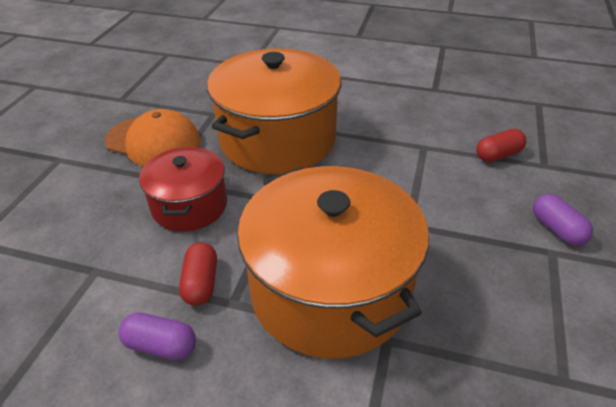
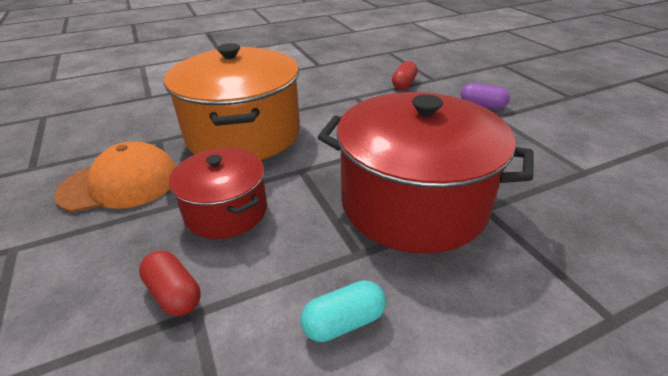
camera: 40 degrees left, 5 degrees down
(161, 345) = (343, 322): purple capsule -> turquoise capsule
(201, 283) = (314, 256): red capsule -> red capsule (174, 293)
(330, 290) = (413, 203): orange pot -> red pot

